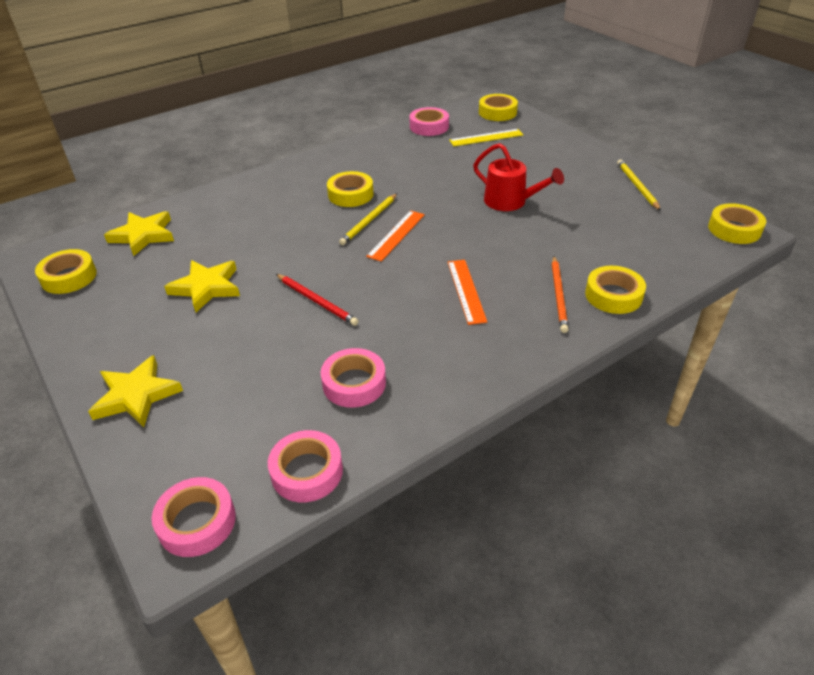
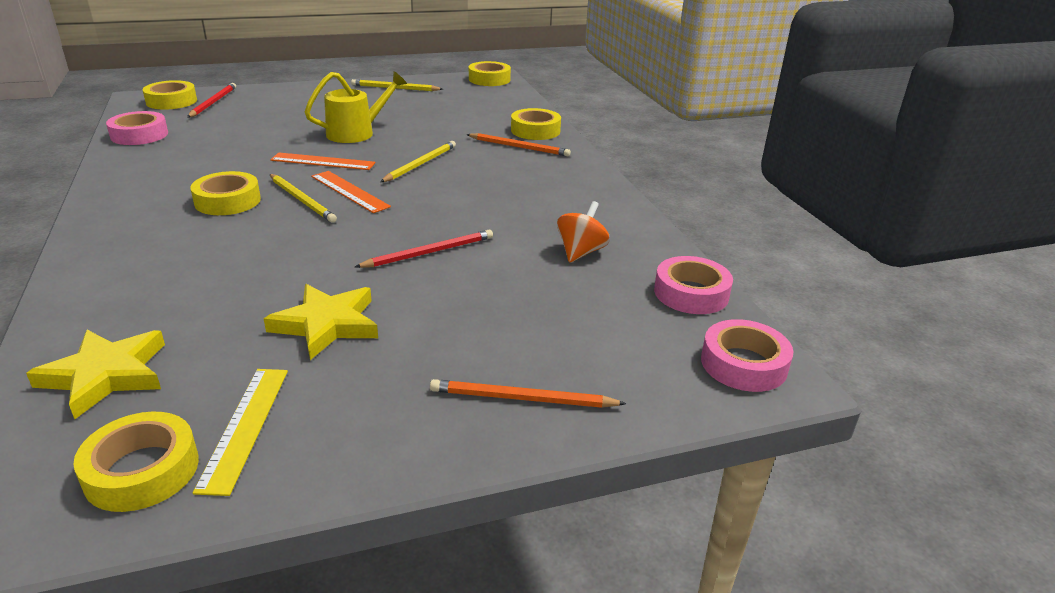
camera: 75 degrees left, 10 degrees down
(136, 395) = (522, 398): yellow star -> orange pencil
(354, 383) = (580, 252): pink tape -> orange spinning top
(466, 291) = (480, 178): orange ruler -> orange ruler (323, 161)
(472, 251) = (420, 164): none -> yellow pencil
(486, 137) = (216, 116): yellow ruler -> yellow ruler (245, 427)
(510, 202) = (357, 133): red watering can -> yellow watering can
(511, 126) = (213, 102): none -> red pencil

